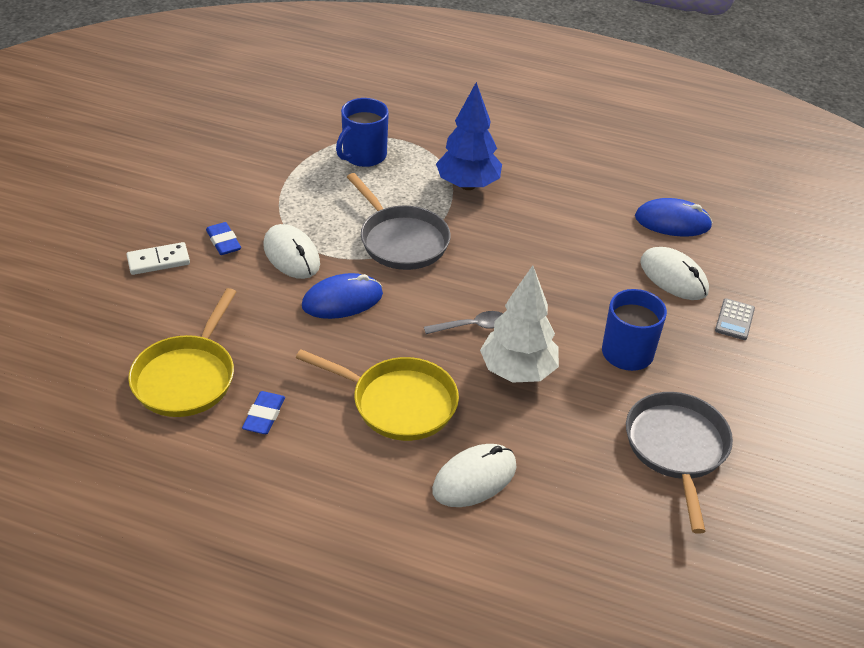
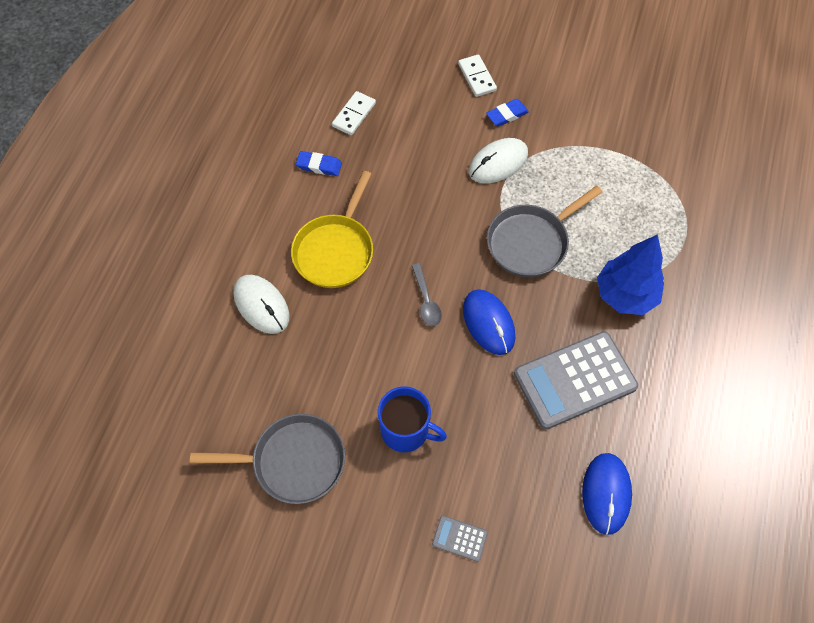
camera: 90 degrees right, 20 degrees up
(187, 377) = (354, 115): yellow pan -> white domino
(342, 300) = (447, 204): blue mouse -> blue mouse (488, 323)
(363, 156) = (650, 204): blue mug -> none
(517, 371) = (375, 337): white tree -> none
(561, 228) = (574, 380): none -> grey calculator
(673, 277) = (516, 484): white mouse -> none

